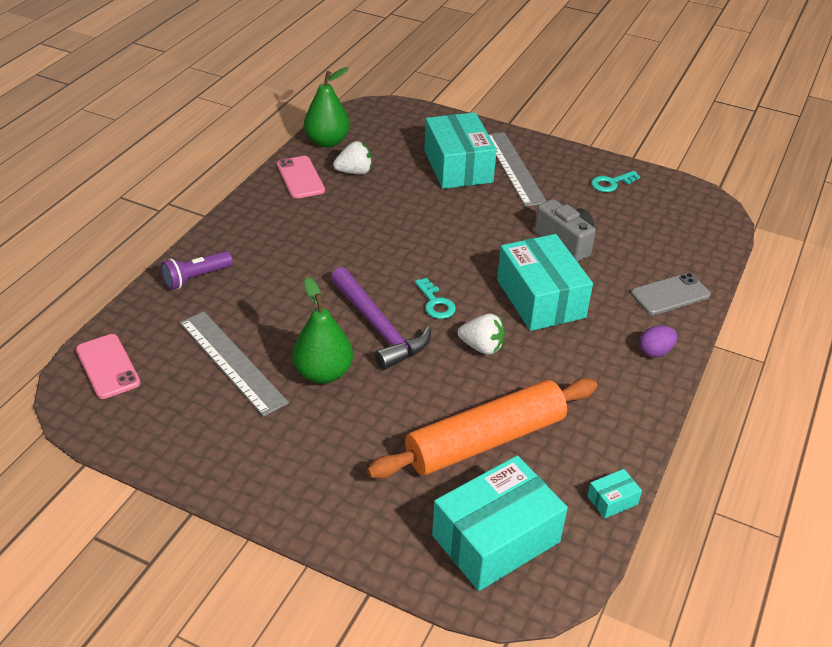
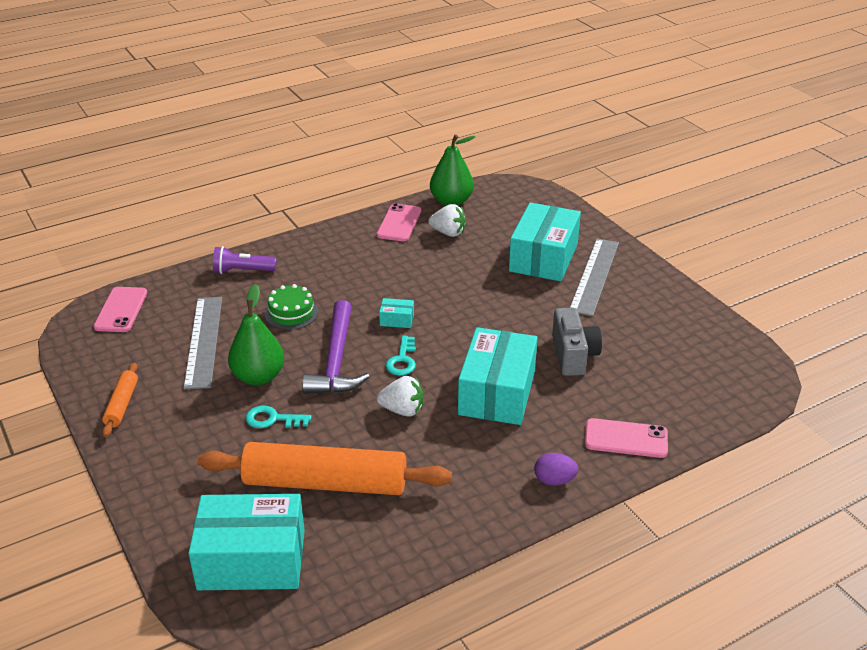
camera: 35 degrees right, 5 degrees down
(216, 459) = (122, 405): none -> orange rolling pin
(289, 300) = (291, 313): none -> green cake
(482, 347) = (402, 410): white strawberry -> white strawberry turned 45 degrees counterclockwise
(611, 183) = (677, 321): turquoise key -> turquoise key (272, 419)
(612, 500) = (377, 580): turquoise box -> turquoise box (397, 320)
(670, 295) = (626, 439): grey phone -> pink phone

